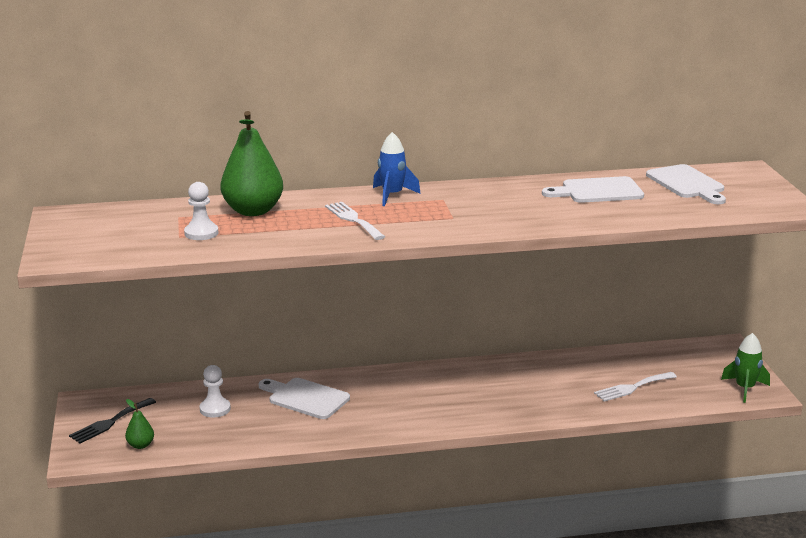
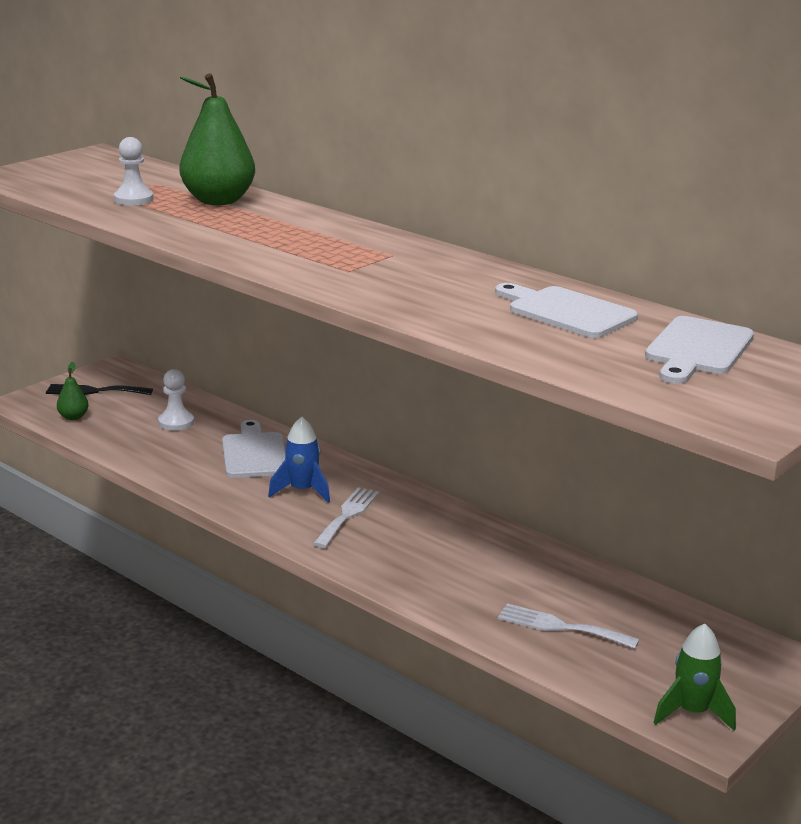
camera: 50 degrees right, 0 degrees up
(353, 219) = (265, 237): white fork -> white fork (347, 515)
(392, 195) = (359, 234): blue rocket -> blue rocket (302, 491)

